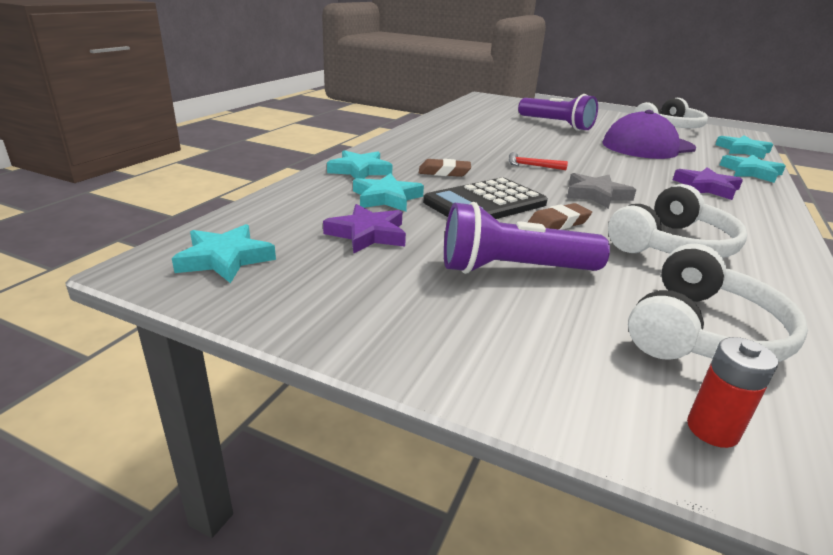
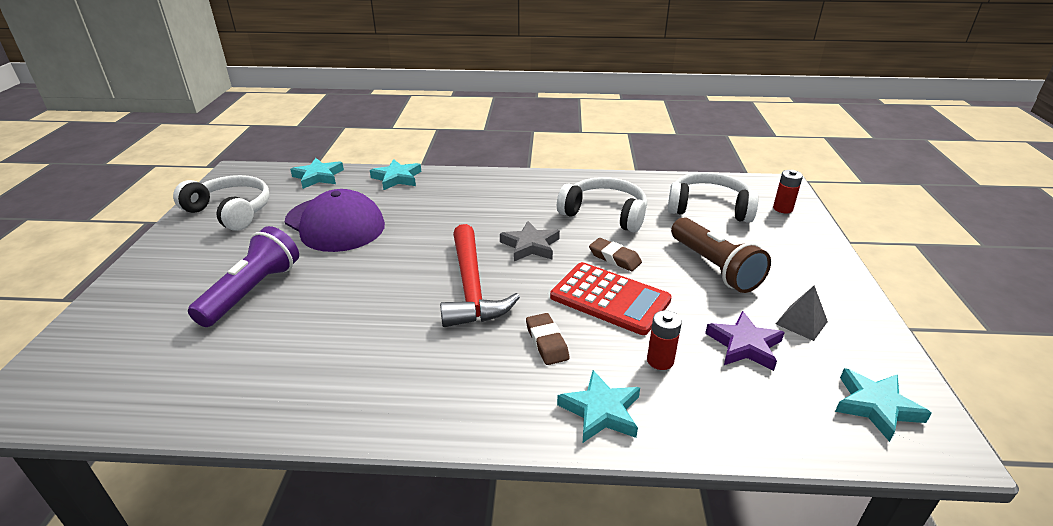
camera: 110 degrees left, 5 degrees up
(368, 278) = (801, 322): none -> grey pyramid
(386, 198) = (660, 361): turquoise star -> red battery
(485, 203) = (610, 298): black calculator -> red calculator
(513, 269) = (714, 267): purple flashlight -> brown flashlight
(531, 166) = (471, 288): red hammer -> red hammer, size x2.28
(706, 187) = (461, 198): purple star -> none

